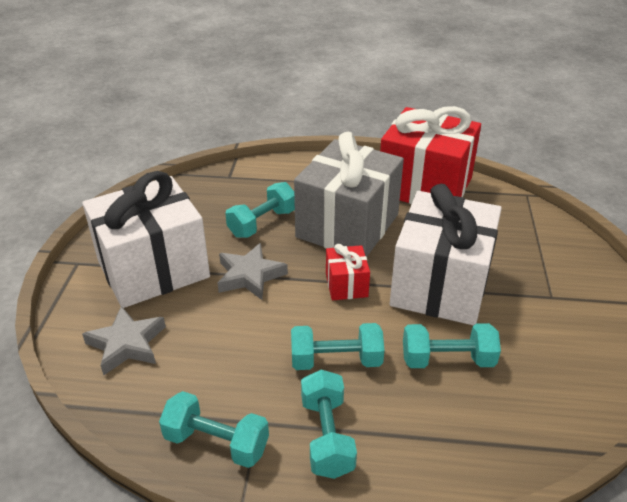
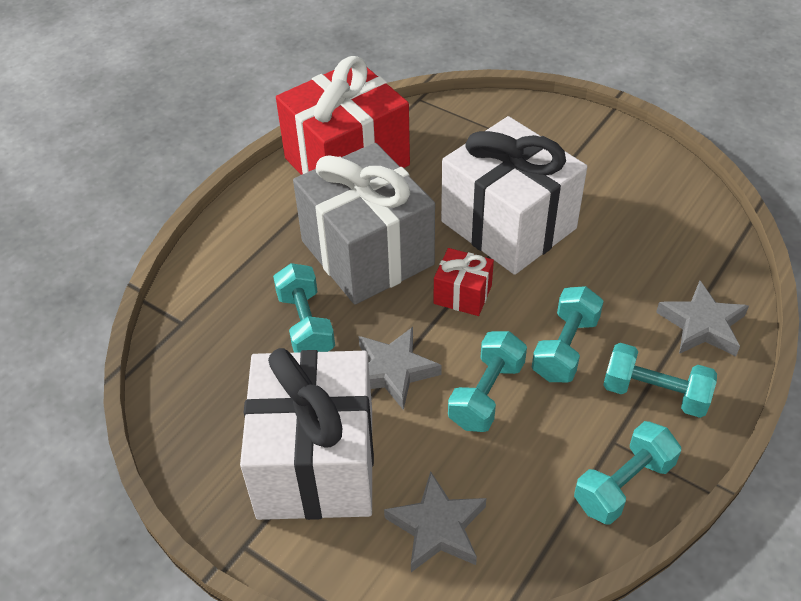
camera: 60 degrees left, 10 degrees up
(434, 449) = (702, 325): none -> grey star
(447, 360) = (607, 267): turquoise dumbbell -> turquoise dumbbell (486, 394)

